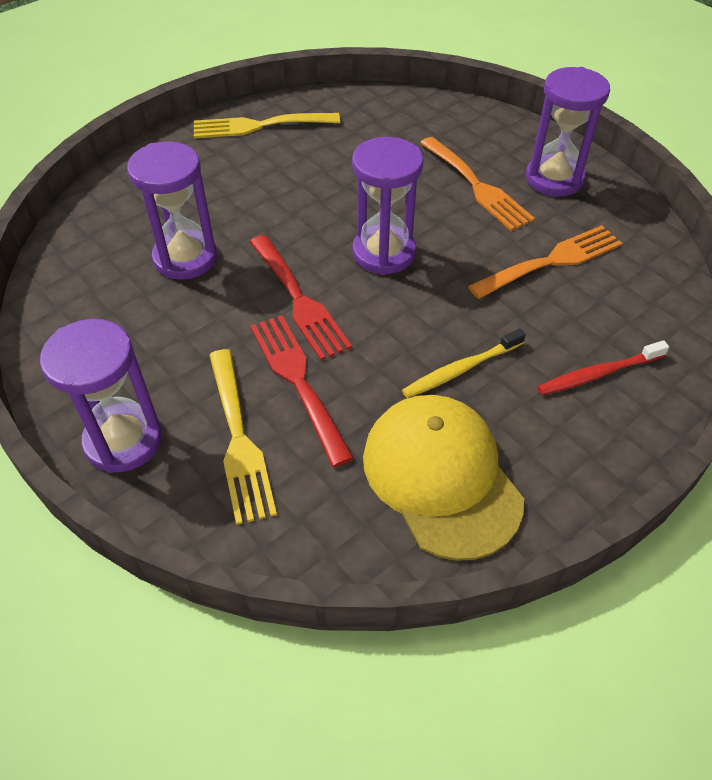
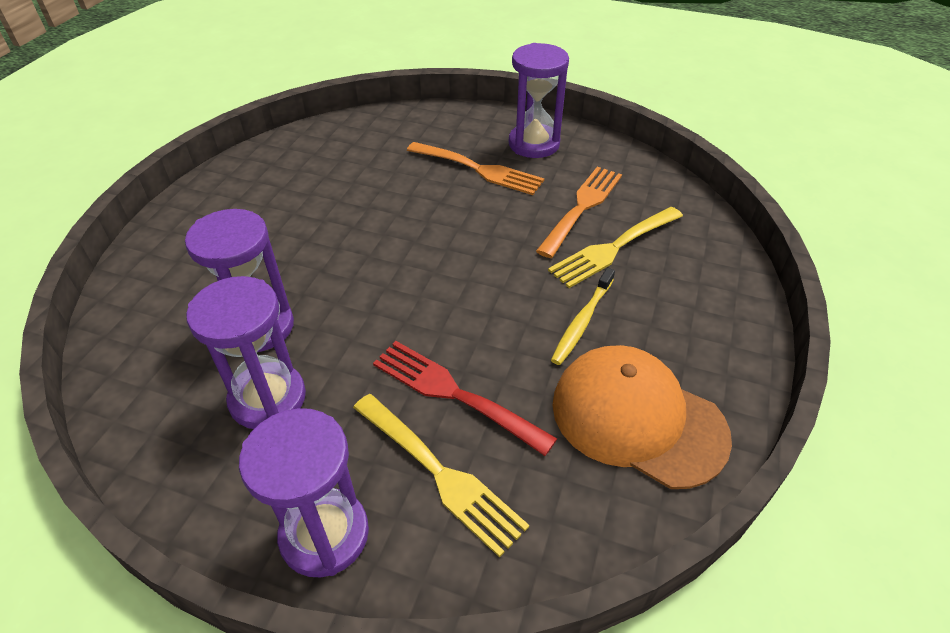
camera: 30 degrees left, 5 degrees down
(259, 126) = (246, 182): yellow fork -> yellow fork (613, 248)
(299, 300) = (400, 321): red fork -> none
(384, 253) = (444, 251): purple hourglass -> purple hourglass (268, 398)
(441, 477) = (637, 419): yellow cap -> orange cap
(598, 374) = (683, 280): red toothbrush -> none

